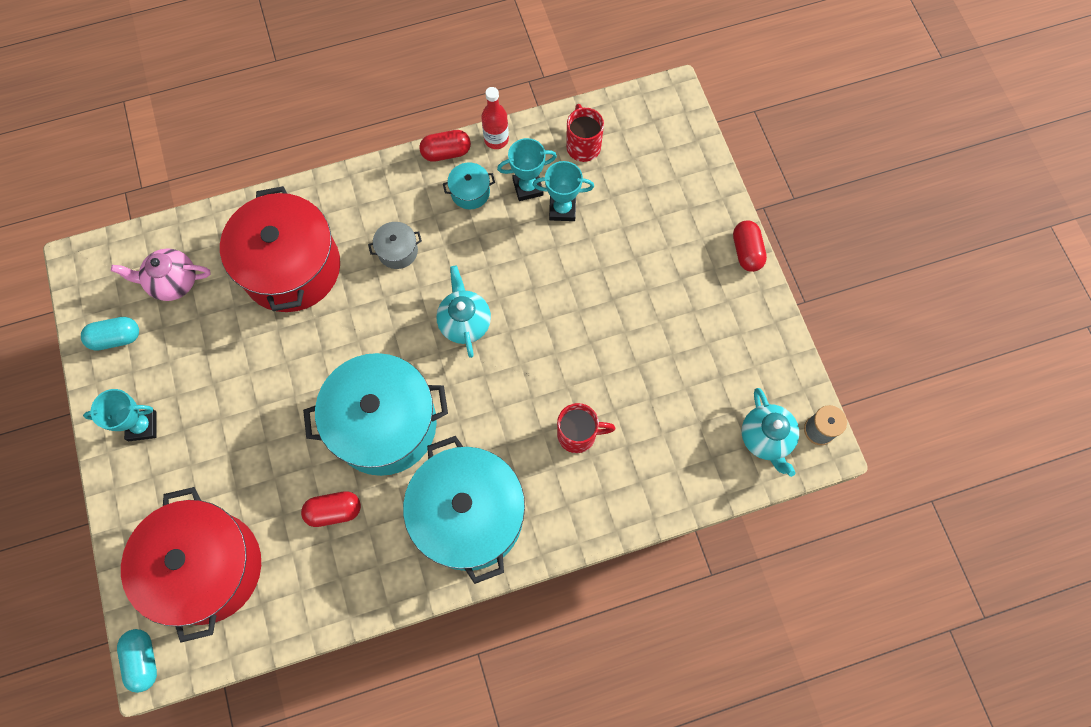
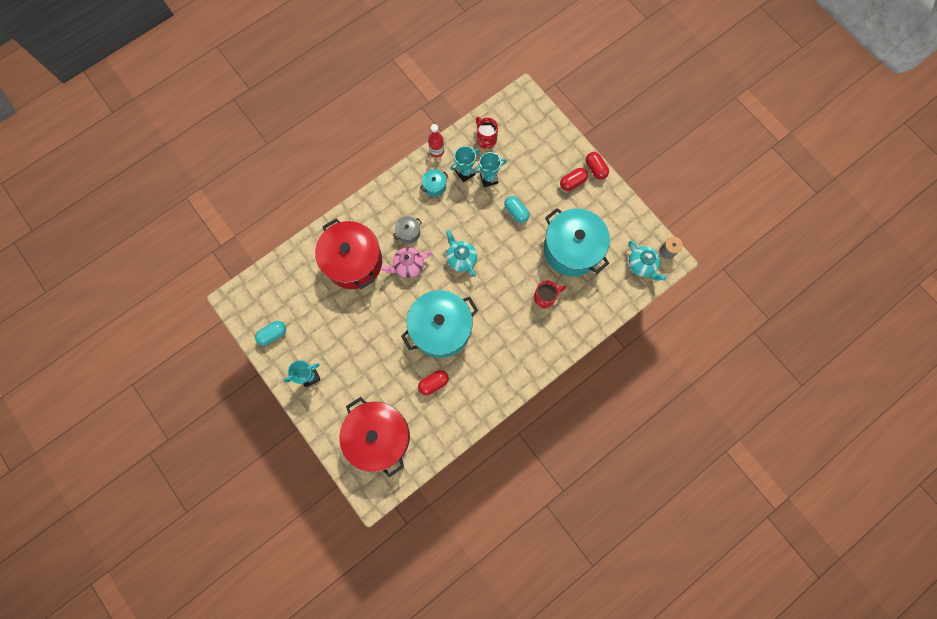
camera: 20 degrees left, 5 degrees up
(143, 660) = (366, 495): turquoise capsule -> turquoise capsule (516, 212)
(173, 282) = (291, 292): pink teapot -> pink teapot (408, 266)
(446, 152) = (412, 168): red capsule -> red capsule (572, 182)
(469, 515) = (505, 360): turquoise pot -> turquoise pot (572, 249)

